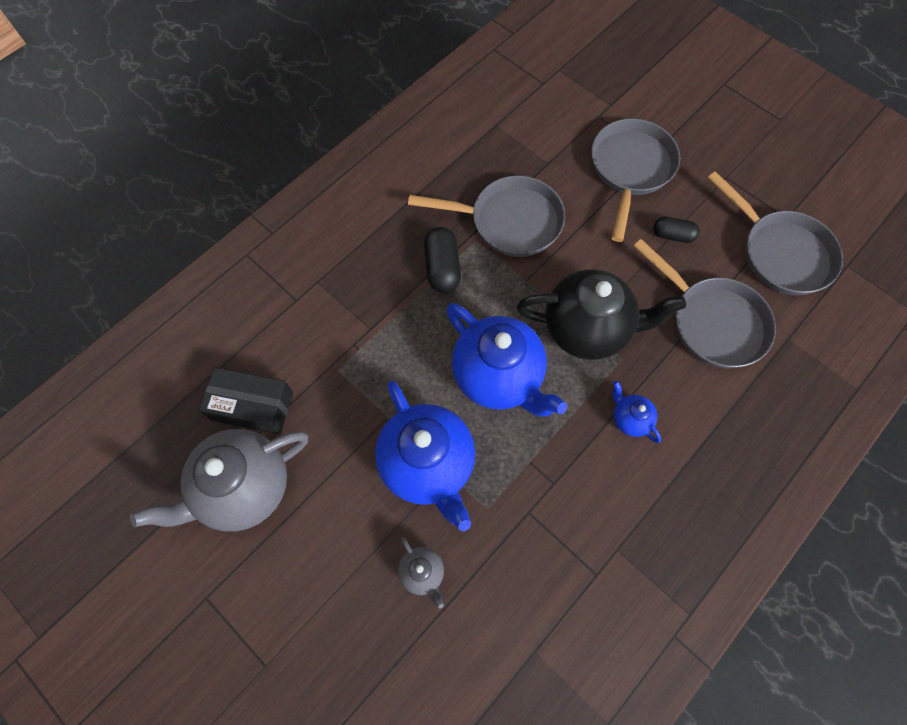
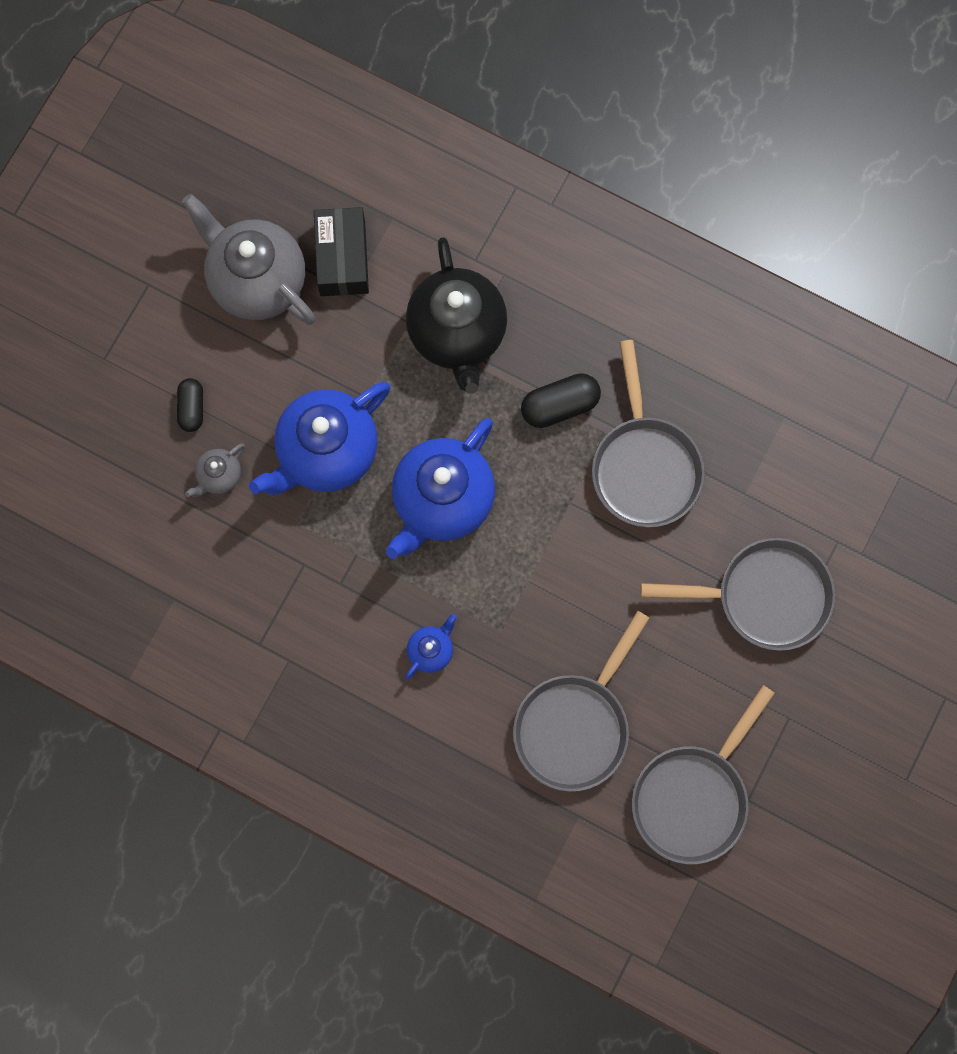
camera: 75 degrees right, 10 degrees up
(587, 329) = (526, 585): black teapot -> black teapot (457, 334)
(672, 235) = (681, 663): black capsule -> black capsule (192, 408)

